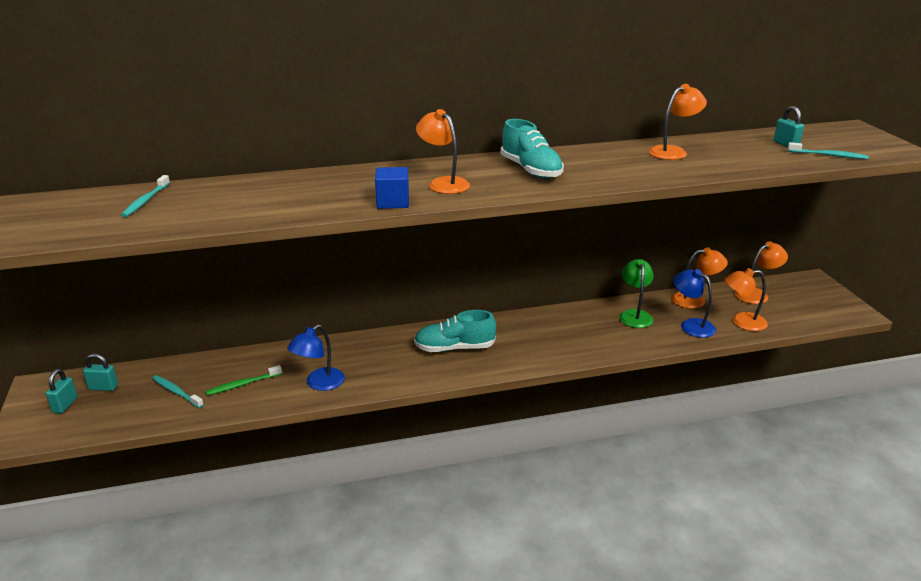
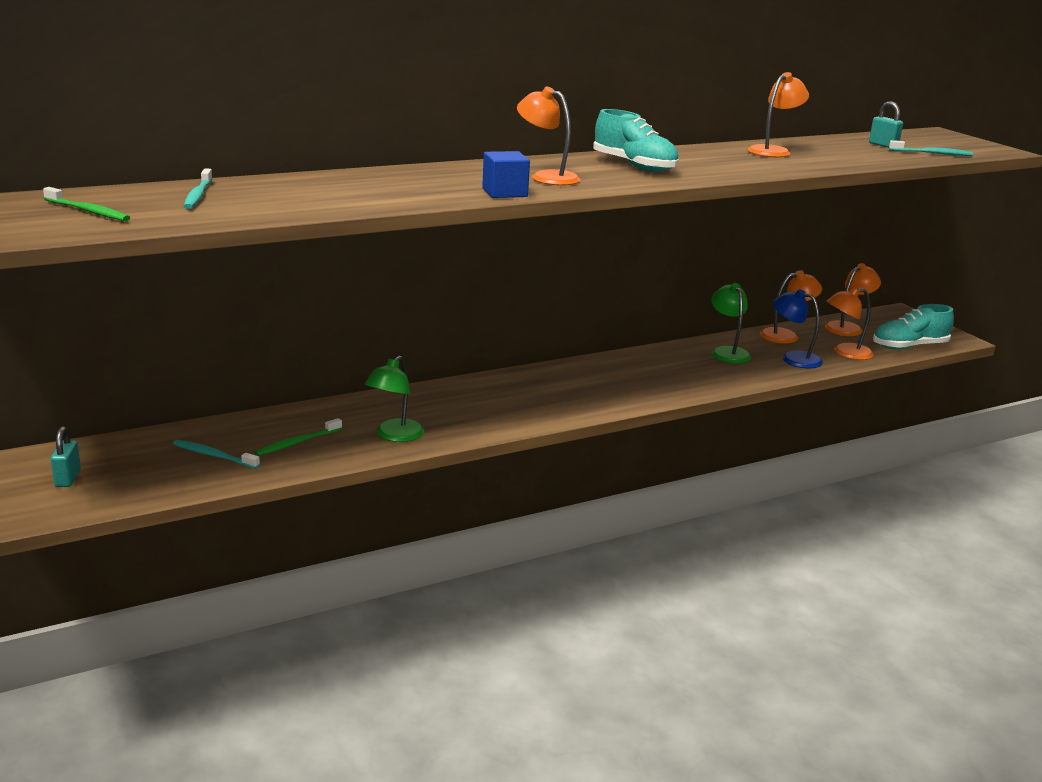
camera: 15 degrees left, 5 degrees down
(50, 218) = (88, 211): none -> green toothbrush
(103, 387) = (109, 457): turquoise padlock -> none
(319, 383) = (394, 436): blue lamp -> green lamp
(454, 348) = (539, 393): turquoise shoe -> turquoise shoe (909, 346)

